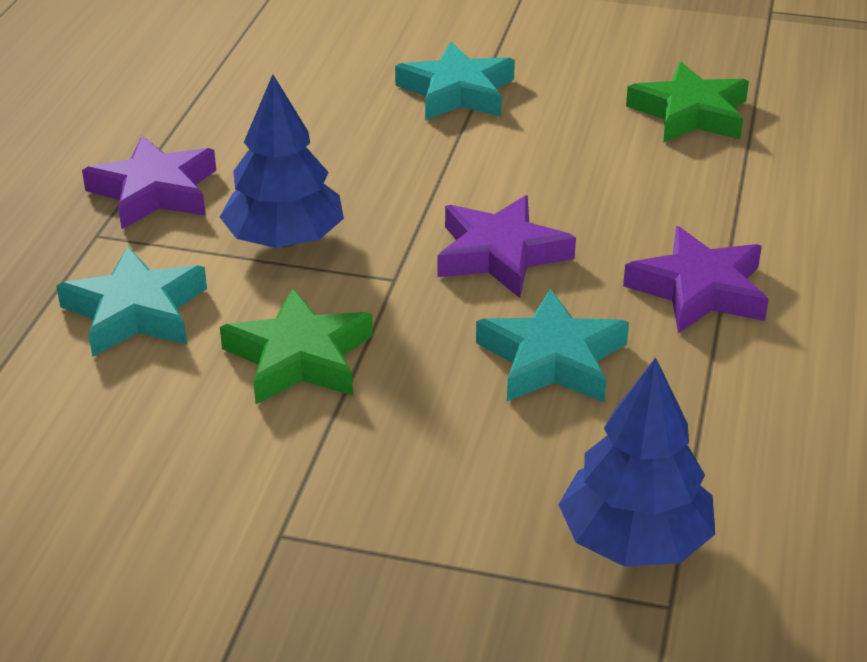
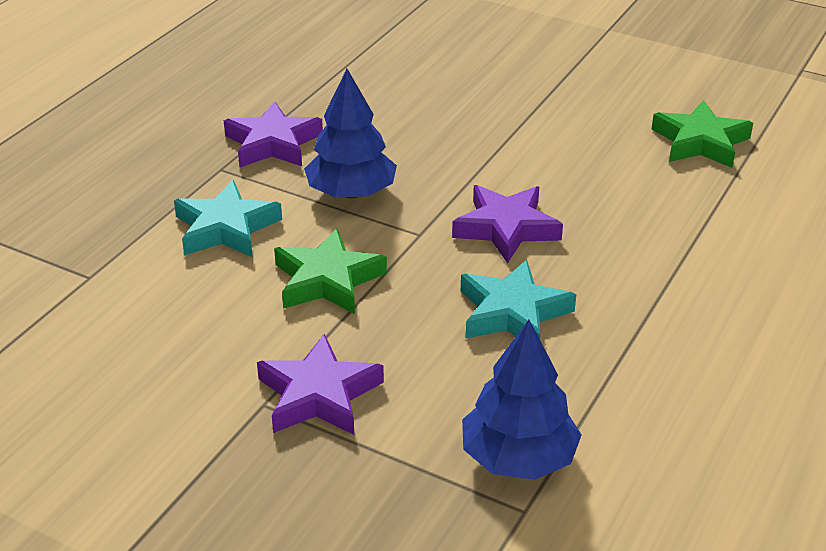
camera: 15 degrees right, 0 degrees up
(457, 92) = (524, 100): turquoise star -> none
(699, 290) = (648, 279): purple star -> purple star (319, 395)

